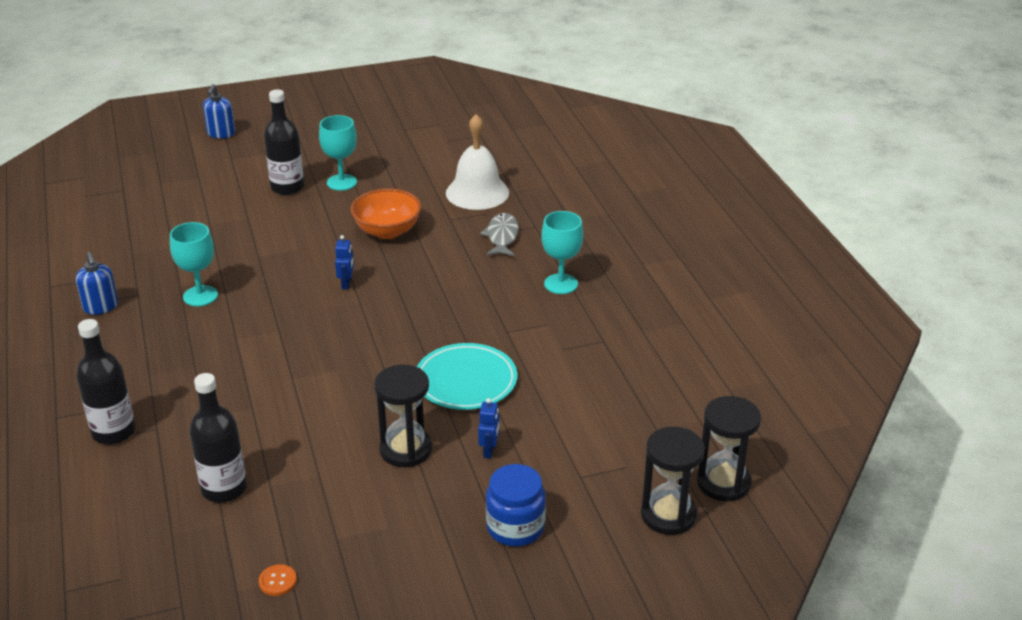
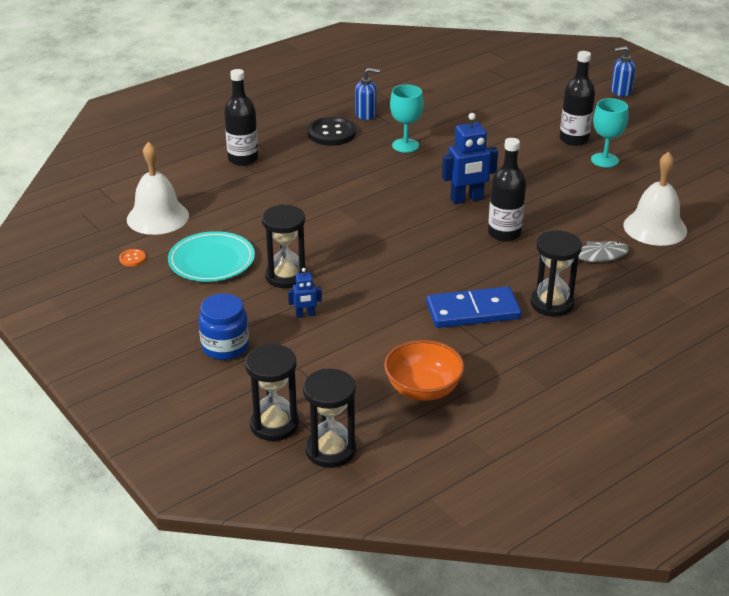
camera: 70 degrees right, 0 degrees up
(101, 307) = (366, 114): blue soap dispenser -> blue soap dispenser turned 135 degrees counterclockwise
(120, 344) = (331, 133): none -> black button
(194, 539) = (157, 217): none -> white bell
(224, 489) = (209, 214): black bottle -> black bottle (504, 233)
(346, 284) = (467, 199): blue robot -> blue robot, size x1.92
(387, 231) = (554, 199): orange bowl -> orange bowl (423, 389)
(466, 381) = (383, 284): turquoise plate -> turquoise plate (212, 261)
(546, 334) = (473, 311): none -> blue domino
(561, 284) = (552, 303): turquoise goblet -> black hourglass

